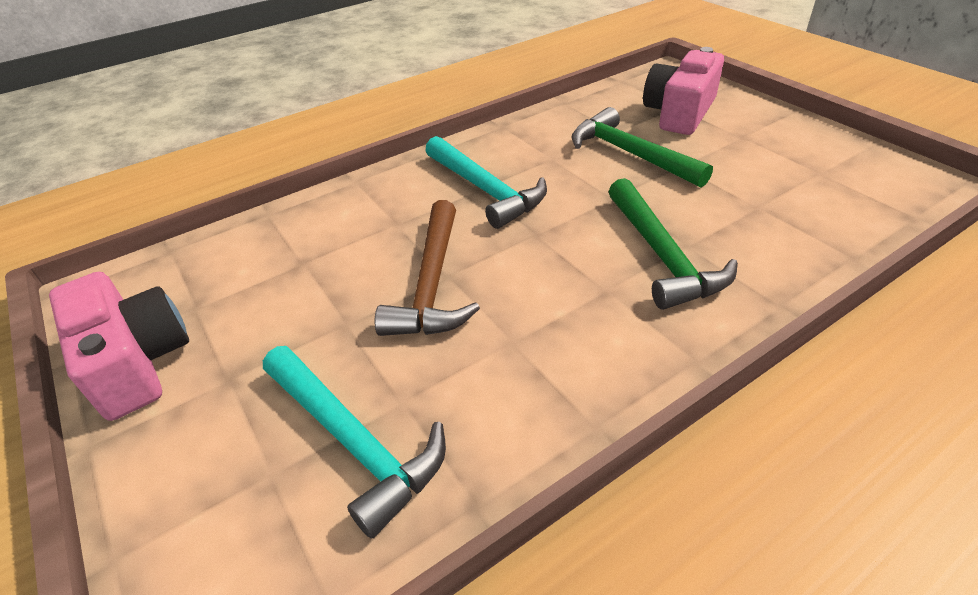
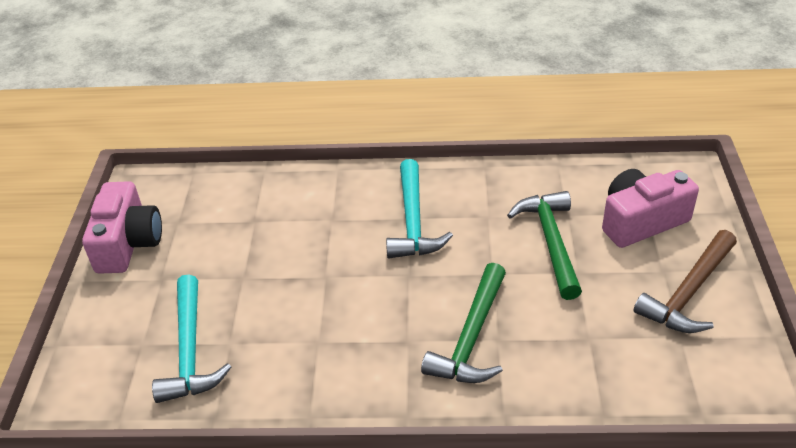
camera: 35 degrees right, 0 degrees up
(432, 284) = (311, 277): brown hammer -> brown hammer (689, 292)

